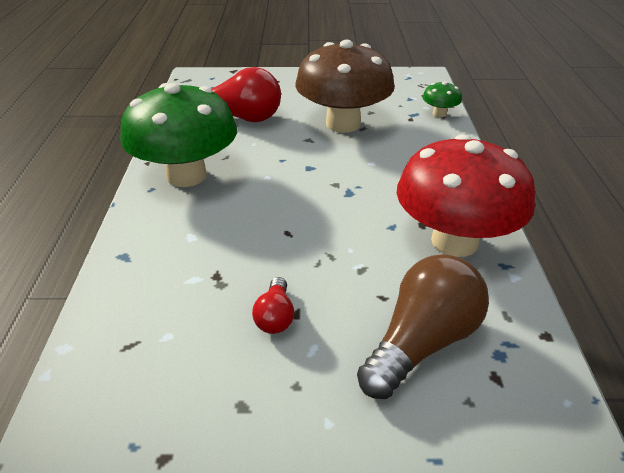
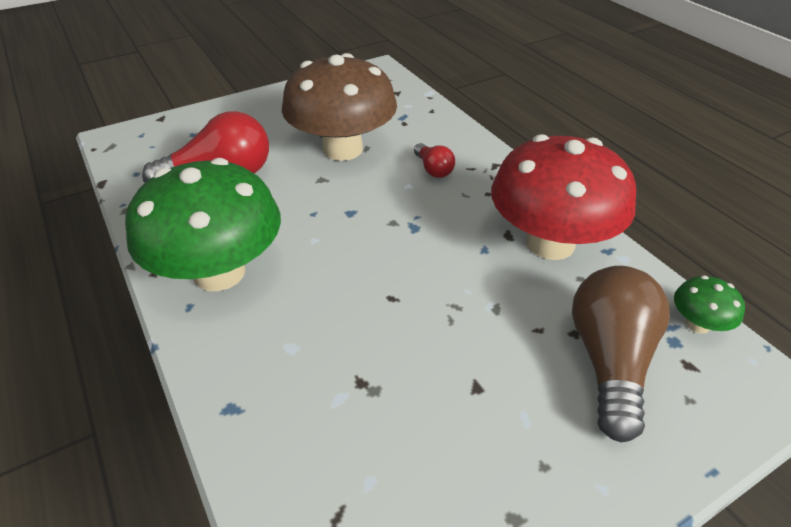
camera: 30 degrees left, 5 degrees up
(275, 317) = (461, 400): red light bulb -> red light bulb (433, 169)
(439, 114) = (426, 109): green mushroom -> green mushroom (697, 324)

